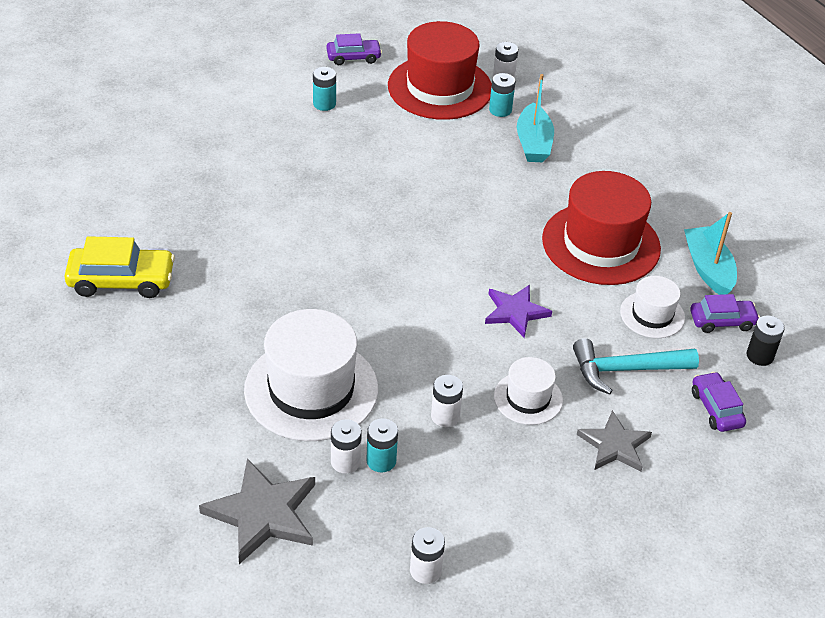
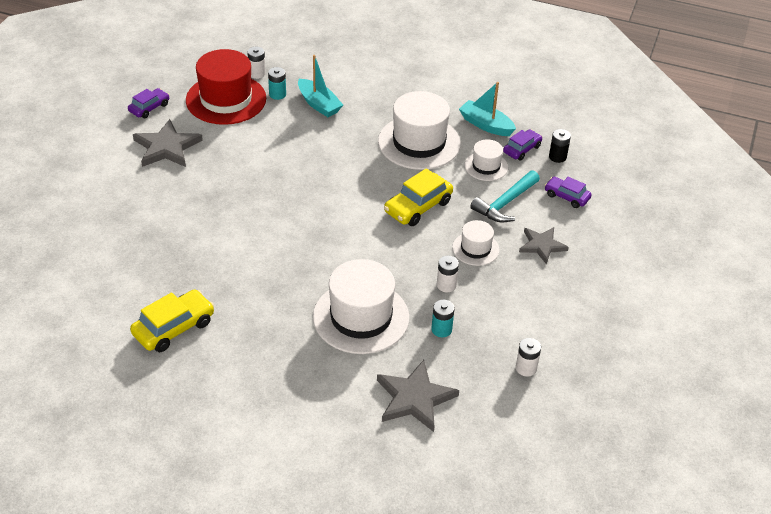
camera: 40 degrees left, 0 degrees up
(324, 104) = (166, 147): turquoise battery -> grey star
(345, 462) = (424, 342): white battery -> none
(515, 312) = (418, 207): purple star -> yellow car
(601, 244) = (419, 142): red hat -> white hat

